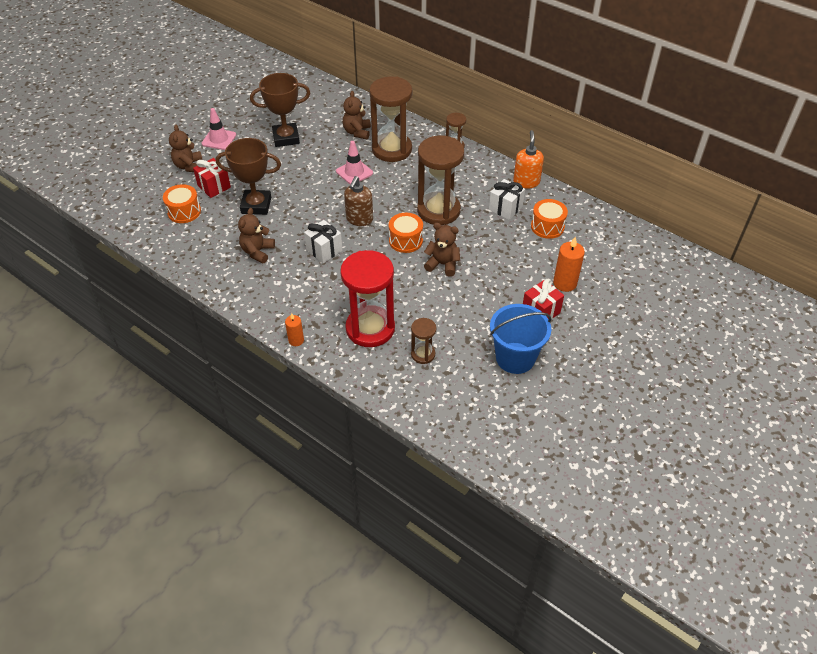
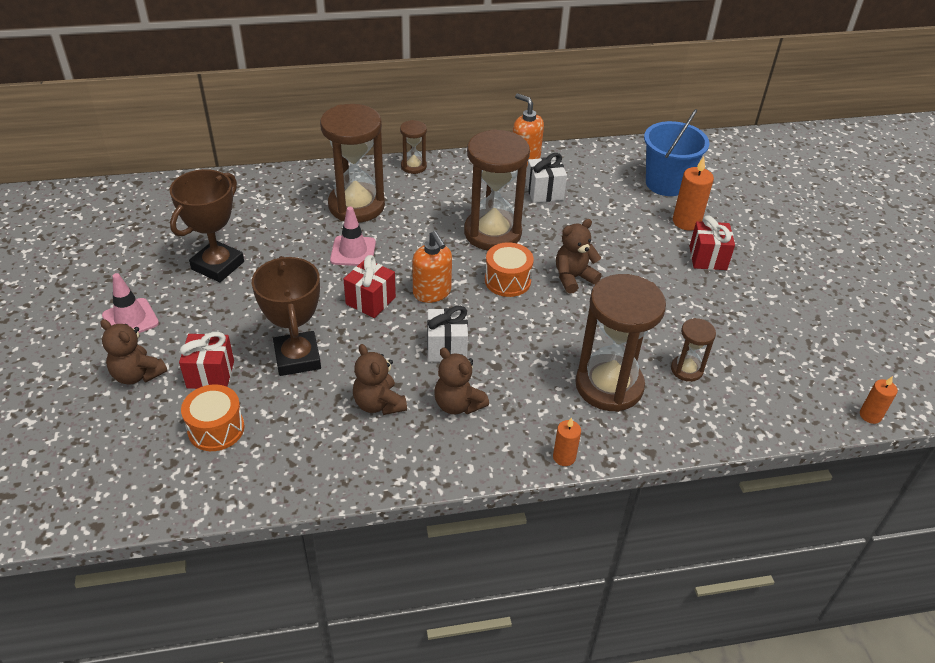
camera: 50 degrees left, 5 degrees down
(256, 205) = (297, 358): brown trophy -> brown trophy turned 60 degrees counterclockwise
(325, 202) = (370, 301): none -> red gift
(357, 132) = (292, 211): brown teddy bear -> brown teddy bear (458, 404)
(359, 219) = (432, 293): brown soap dispenser -> orange soap dispenser
(370, 328) = (609, 386): red hourglass -> brown hourglass
(484, 461) = (870, 415): none -> orange candle
(515, 358) = (752, 311): blue bucket -> blue bucket (666, 183)
(547, 226) = (601, 185): orange drum -> none

